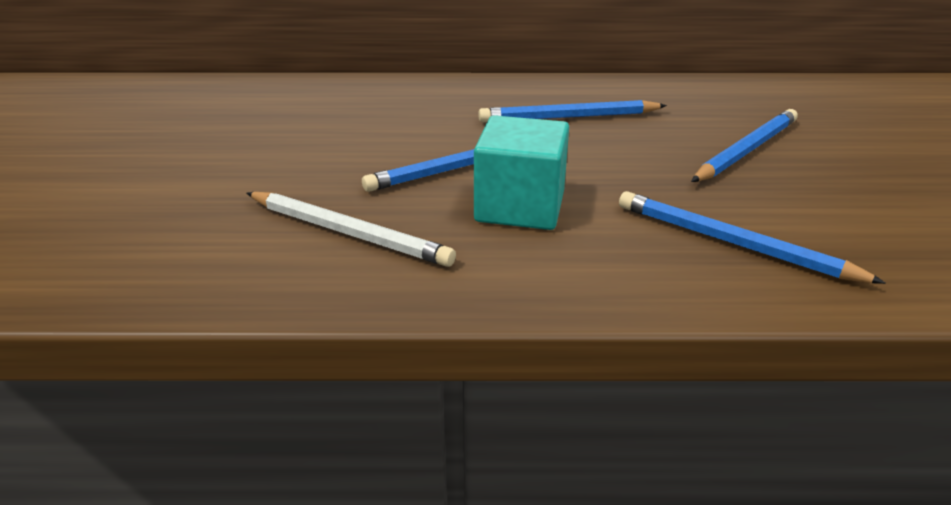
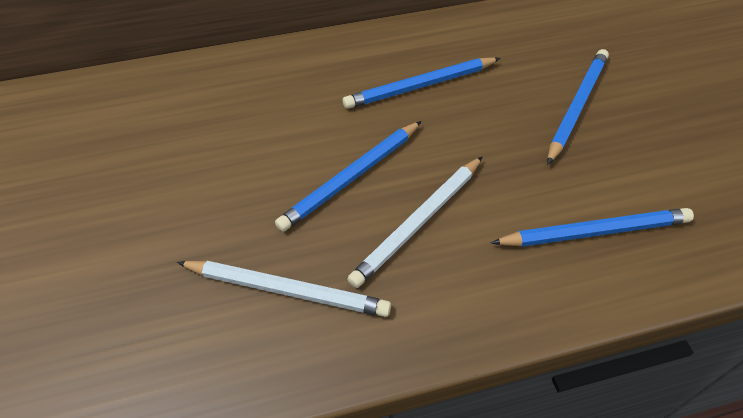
camera: 15 degrees left, 20 degrees up
(520, 207) = (418, 222): turquoise cube -> white pencil
(733, 243) = (594, 232): blue pencil -> blue pencil turned 150 degrees clockwise

